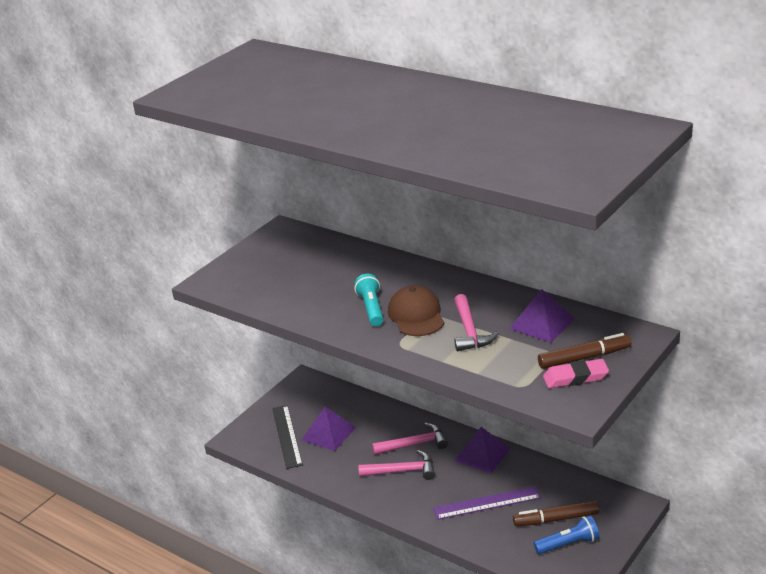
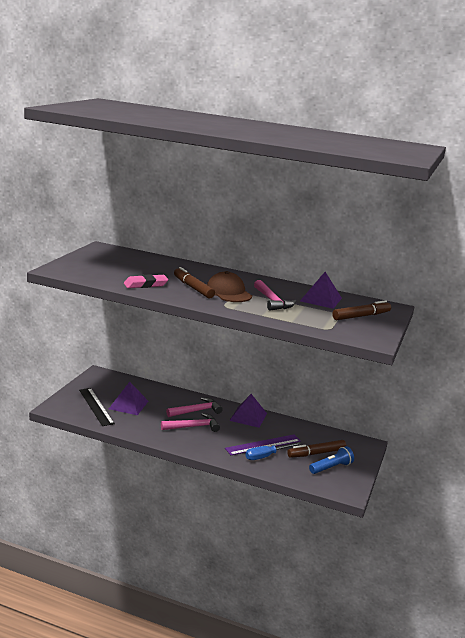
camera: 20 degrees left, 10 degrees down
(371, 309) = (193, 288): turquoise flashlight -> brown marker
(484, 522) = (266, 456): none -> blue screwdriver
(575, 378) = (362, 325): pink eraser -> pink eraser (145, 284)

